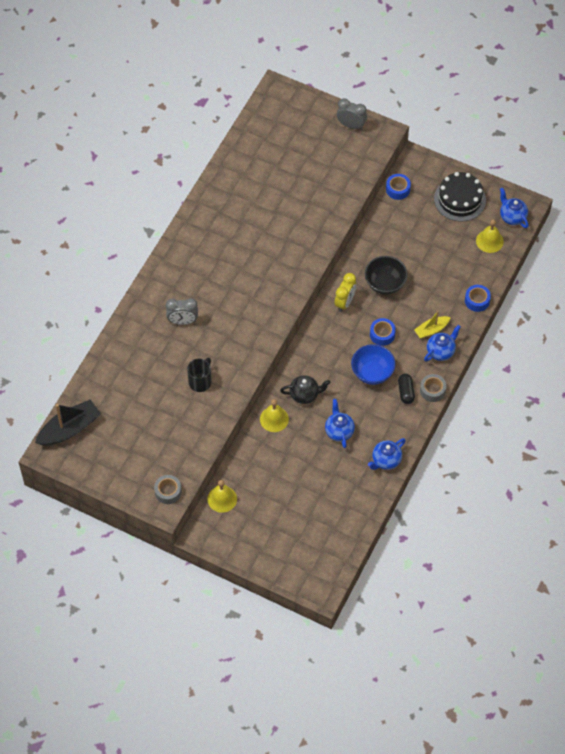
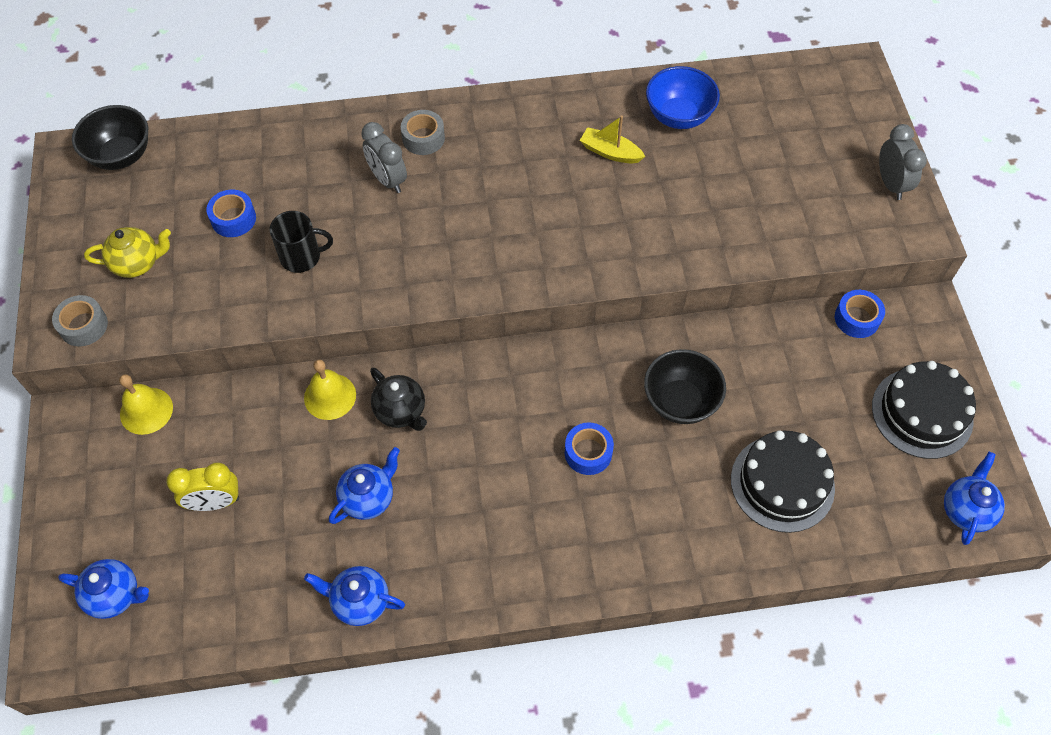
camera: 55 degrees right, 0 degrees up
(69, 429) = (121, 155): black boat -> black bowl
(148, 452) = (137, 263): none -> yellow teapot
(345, 302) = (602, 367): yellow clock -> yellow clock (215, 502)
(372, 373) = (508, 481): blue bowl -> blue bowl (678, 116)
(405, 392) = (510, 552): black capsule -> none
(431, 330) = (654, 519): yellow boat -> yellow boat (610, 152)
(432, 390) = (543, 592): grey tape -> grey tape (423, 138)
(440, 351) = (625, 559): blue teapot -> blue teapot (115, 595)
(451, 272) = (782, 483): none -> black cake
(477, 301) = (764, 555): blue tape -> blue tape (233, 219)
(489, 241) = (890, 504): yellow bell -> none

